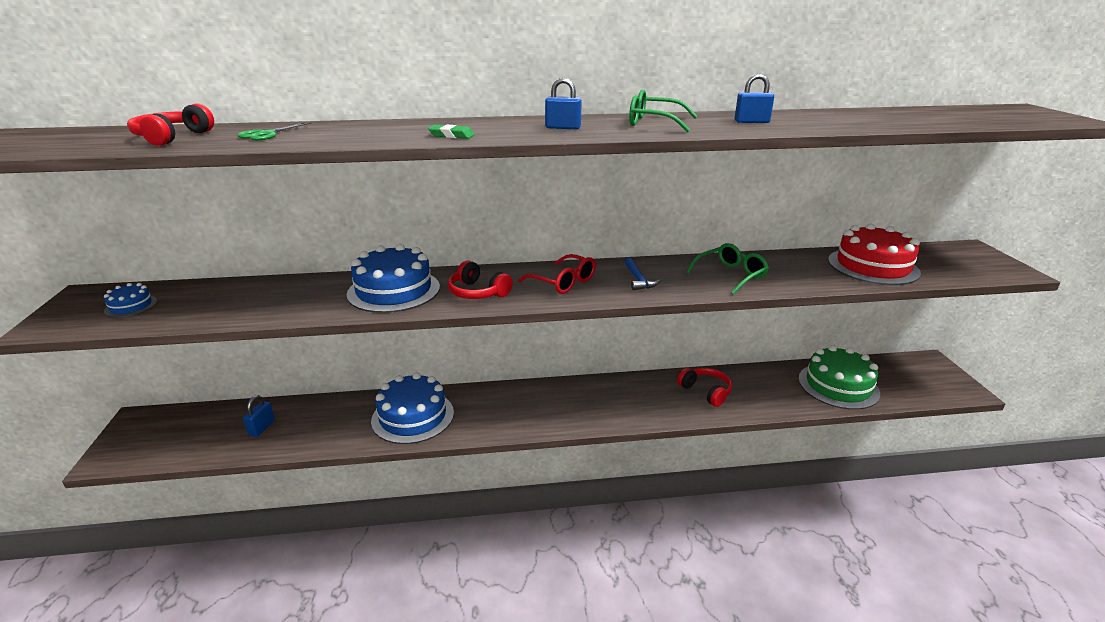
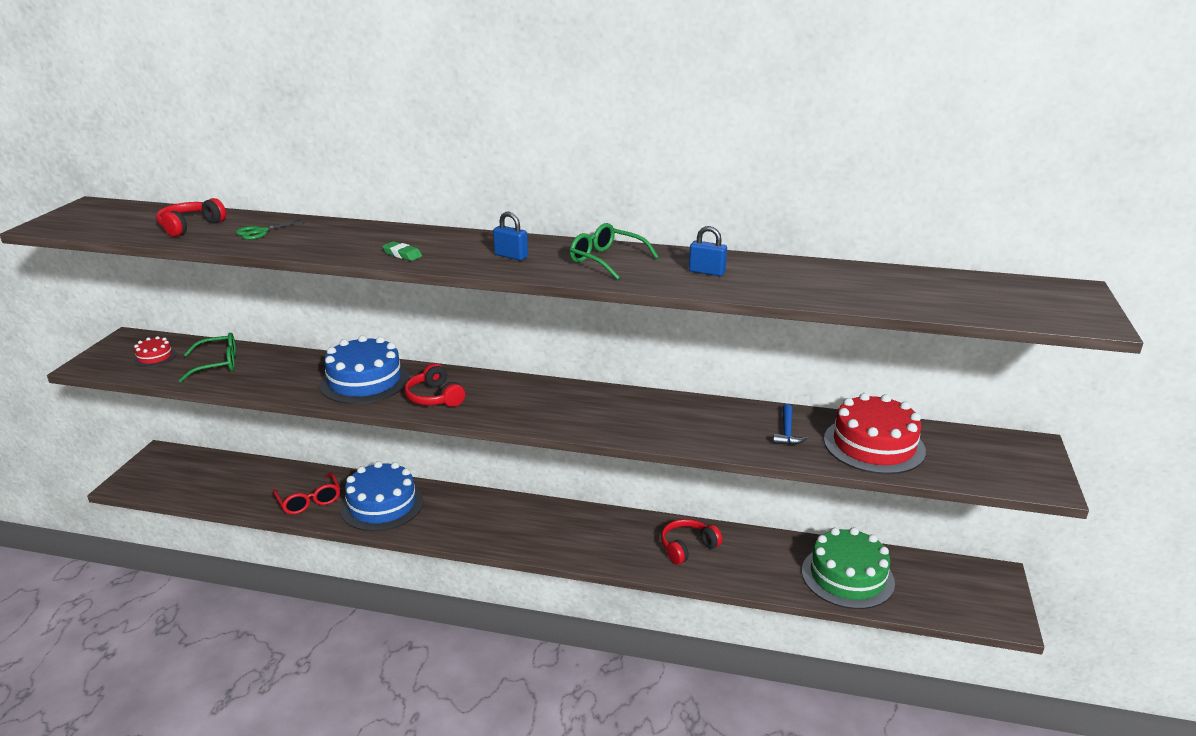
camera: 20 degrees right, 0 degrees up
(131, 306) = (154, 357): blue cake -> red cake
(262, 428) = (251, 485): blue padlock -> none
(563, 282) = (522, 401): red glasses -> red glasses (309, 500)
(638, 280) = (598, 412): blue hammer -> blue hammer (787, 432)
(706, 391) = (687, 547): red headphones -> red headphones turned 105 degrees counterclockwise
(730, 275) = (698, 425): green glasses -> green glasses (217, 364)

